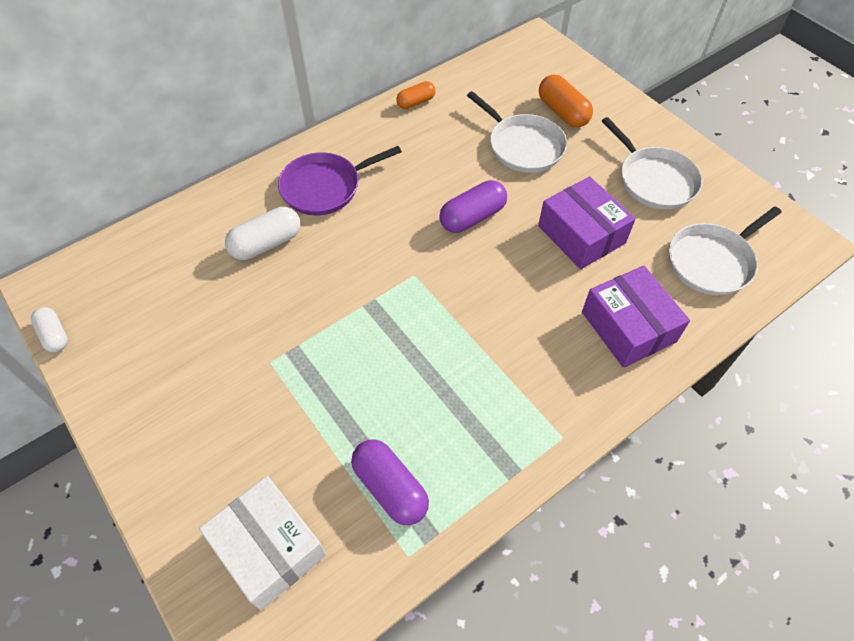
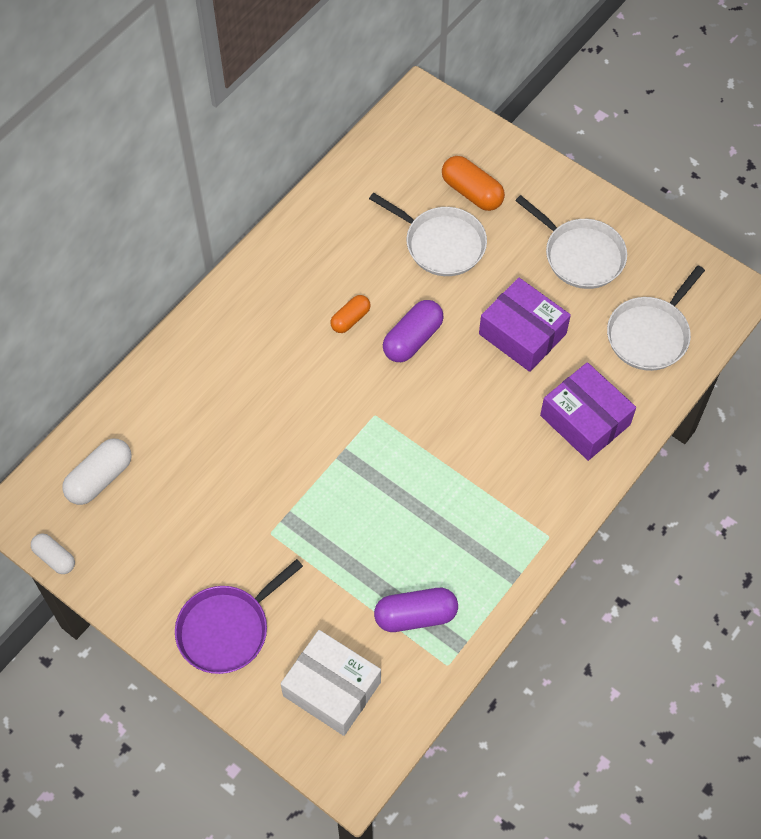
camera: 15 degrees left, 5 degrees up
(266, 243) = (219, 416): white capsule -> white capsule (100, 478)
(325, 187) = (254, 339): purple pan -> purple pan (227, 629)
(390, 488) = (415, 616): purple capsule -> purple capsule turned 45 degrees counterclockwise
(416, 102) = (314, 213): orange capsule -> orange capsule (350, 319)

